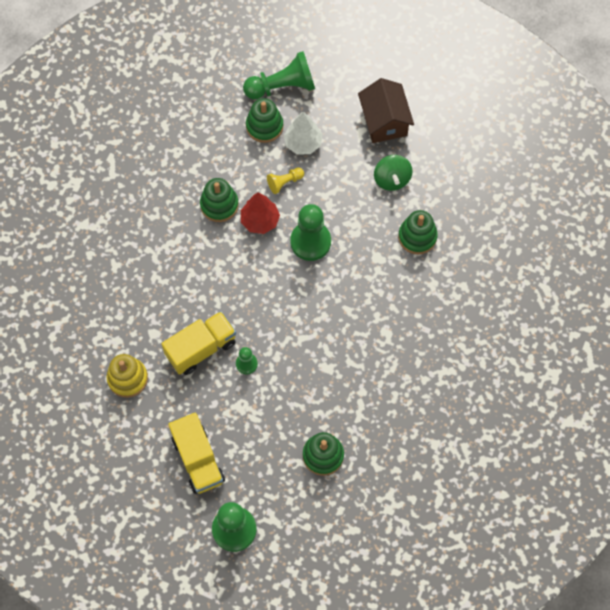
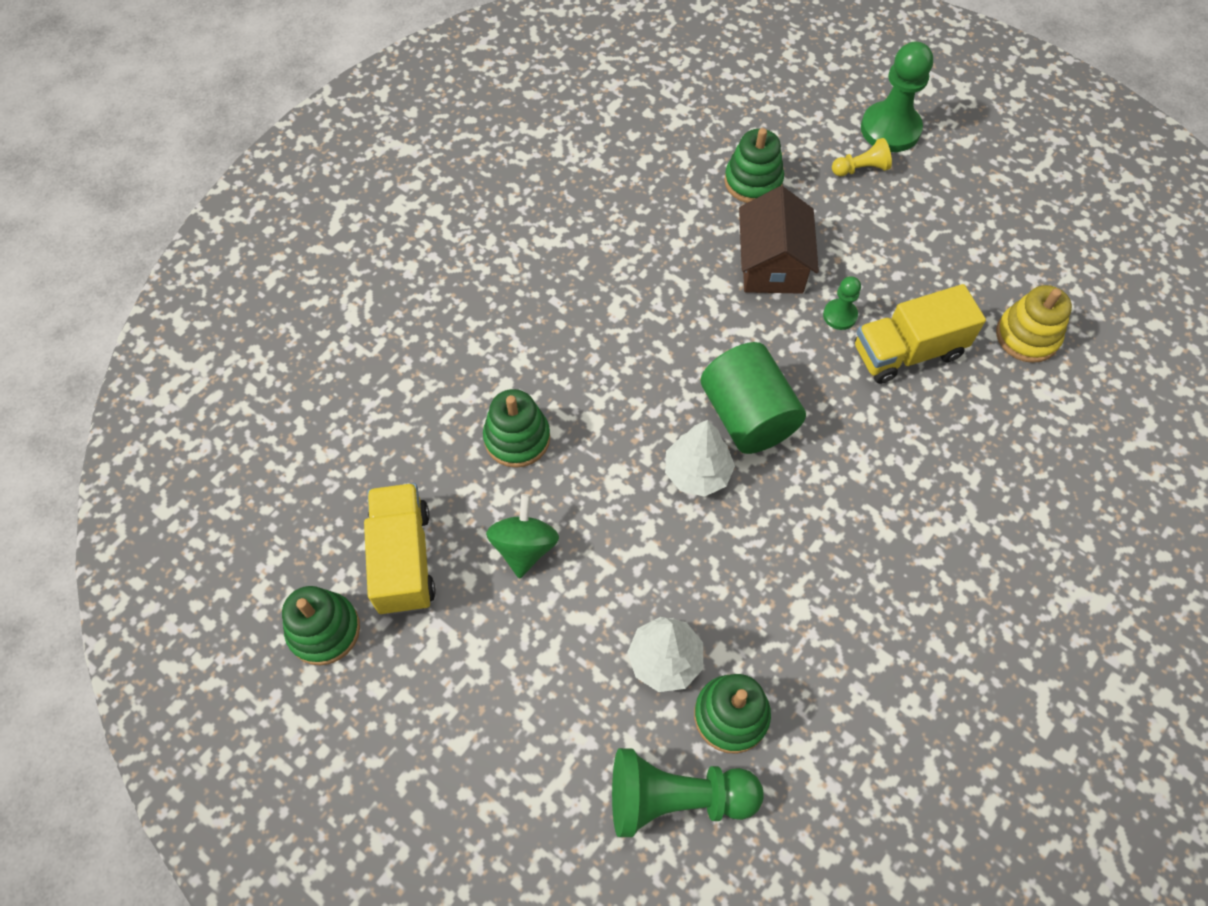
camera: 165 degrees left, 5 degrees down
(198, 460) = (929, 213): yellow truck -> yellow truck (403, 559)
(219, 205) = (844, 577): green stacking toy -> green stacking toy (324, 630)
(260, 221) = (776, 530): red tree -> none
(284, 182) = (717, 589): yellow pawn -> yellow pawn (861, 168)
(289, 283) = (747, 416): none -> green cylinder
(310, 242) = (697, 473): green pawn -> white tree
(384, 121) = (498, 665): brown house -> brown house (772, 264)

